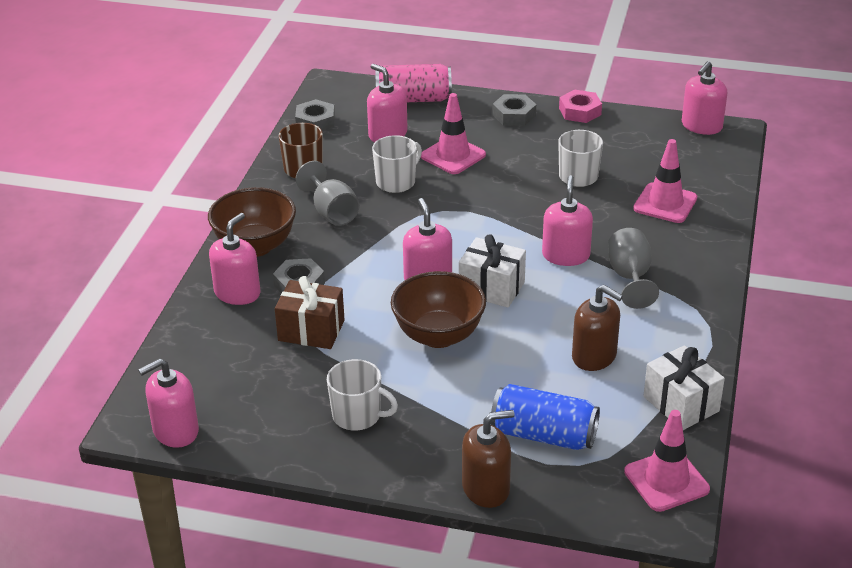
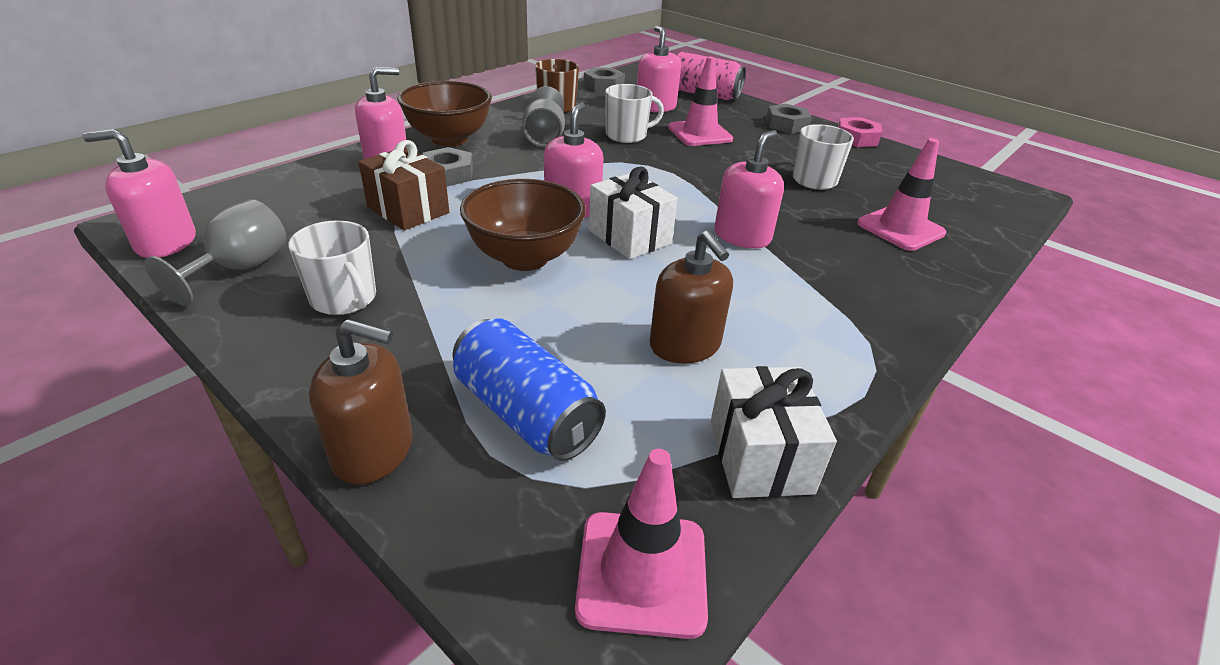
camera: 25 degrees right, 0 degrees up
(630, 277) = (803, 280): grey goblet -> grey goblet (240, 268)
(701, 126) = (988, 181): pink soap dispenser -> none

